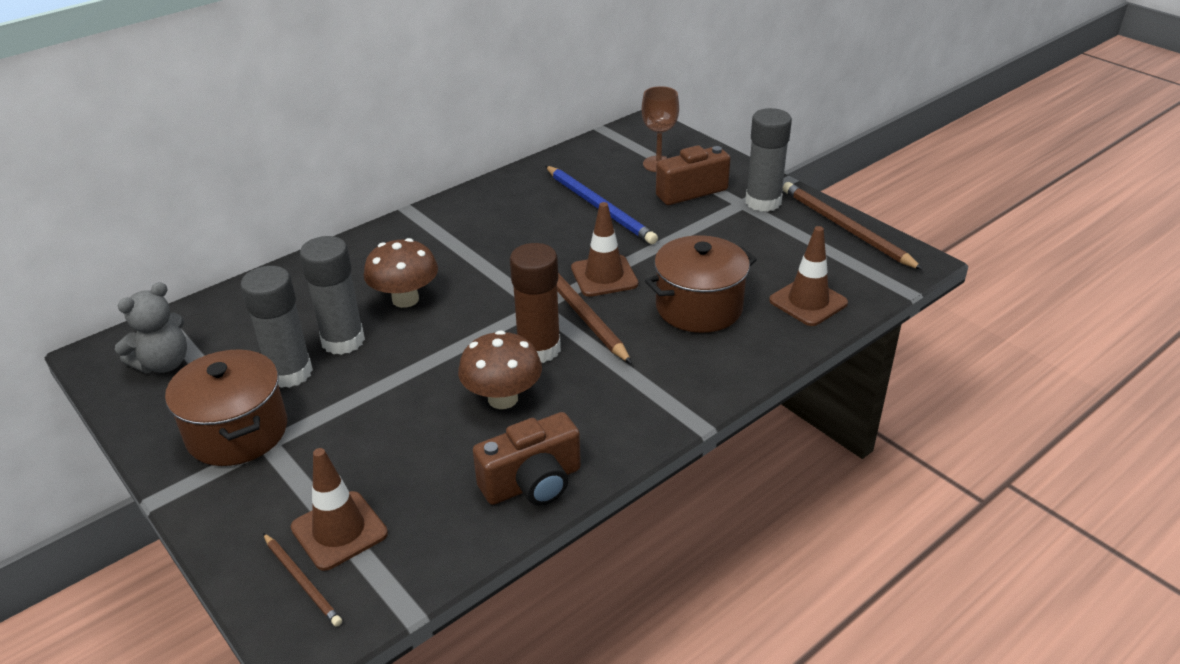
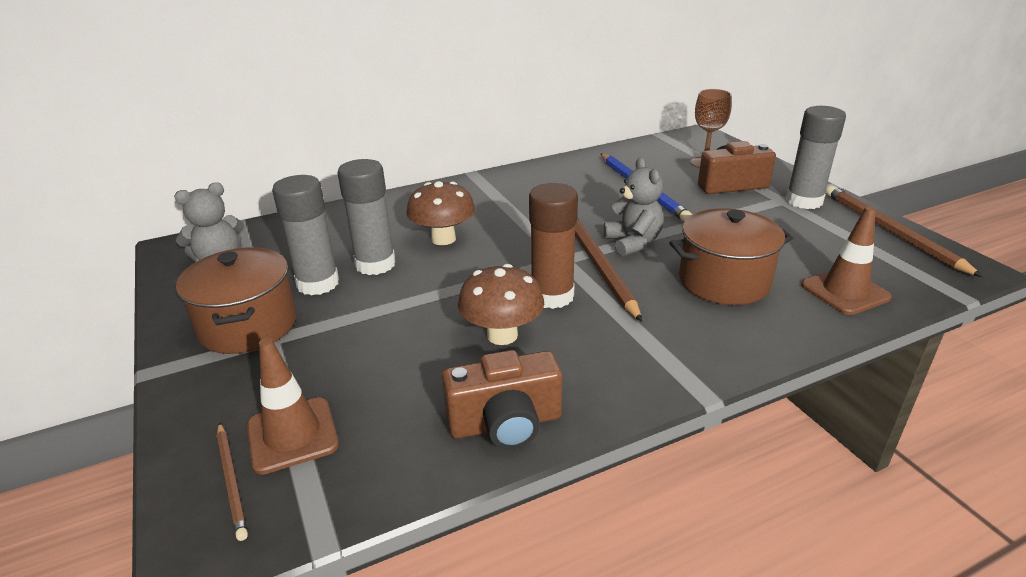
camera: 15 degrees right, 5 degrees down
(604, 276) = (633, 243): brown traffic cone -> grey teddy bear

